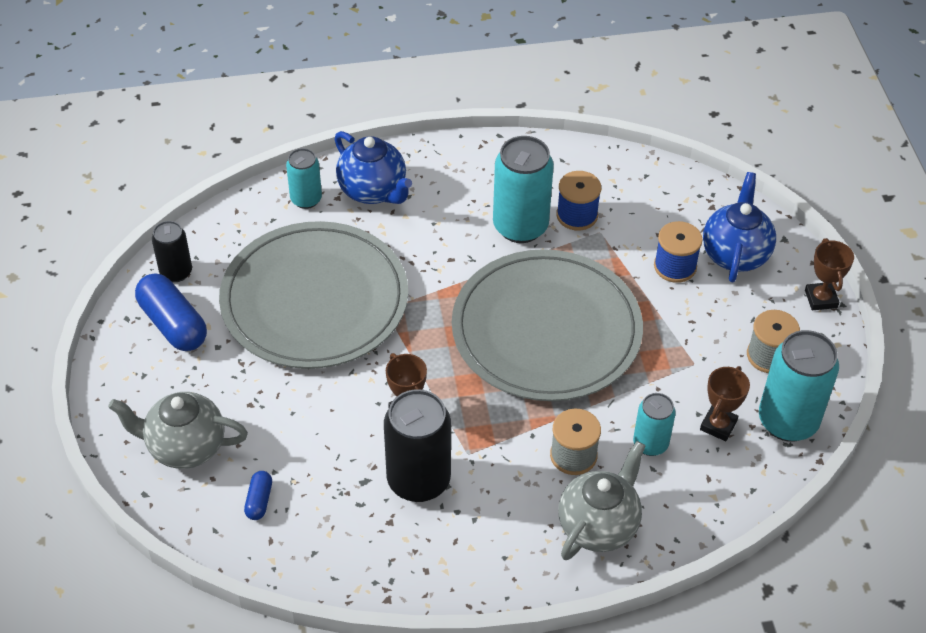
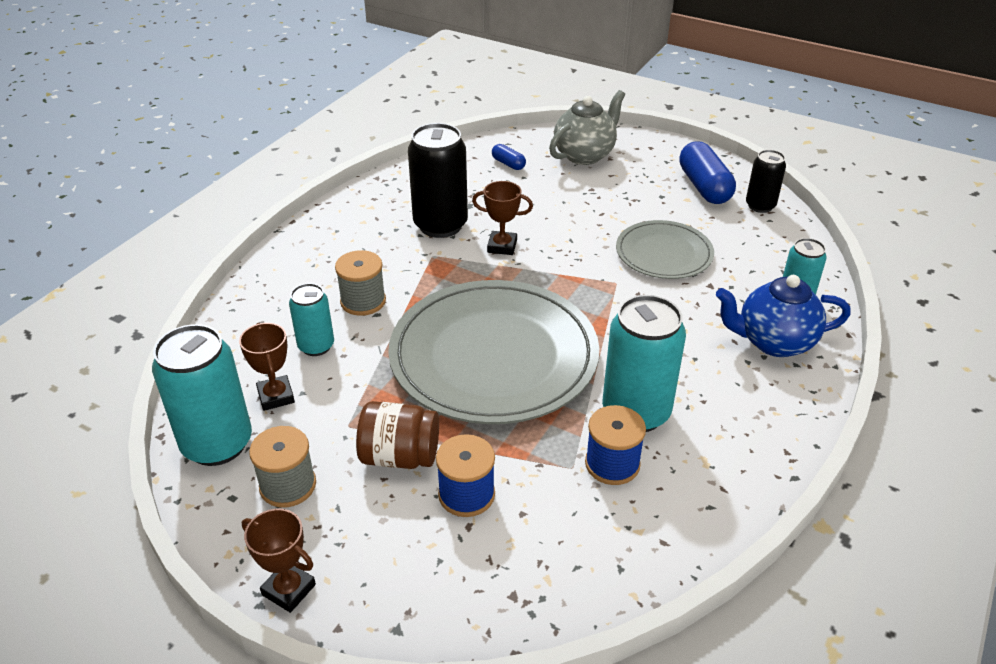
camera: 130 degrees right, 10 degrees down
(173, 324) = (704, 187): blue capsule -> blue capsule turned 75 degrees clockwise
(314, 300) = (664, 253): grey plate -> grey plate, size x0.53
(598, 526) = (296, 280): grey teapot -> none
(685, 317) = (400, 456): none -> brown jar
(735, 254) = (427, 560): blue teapot -> none

